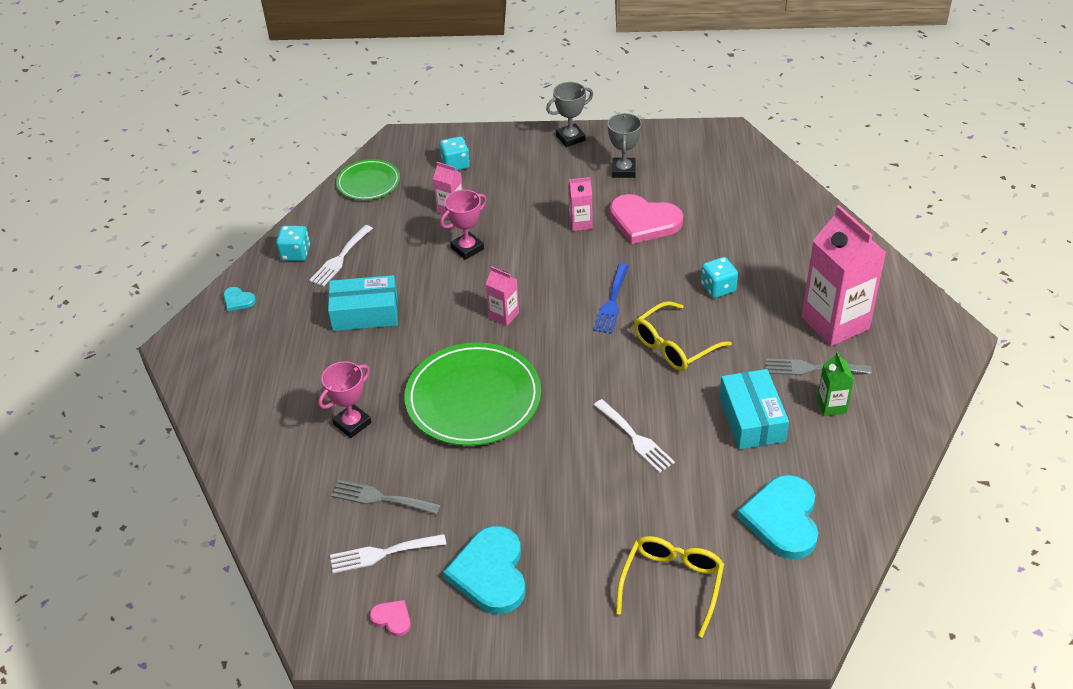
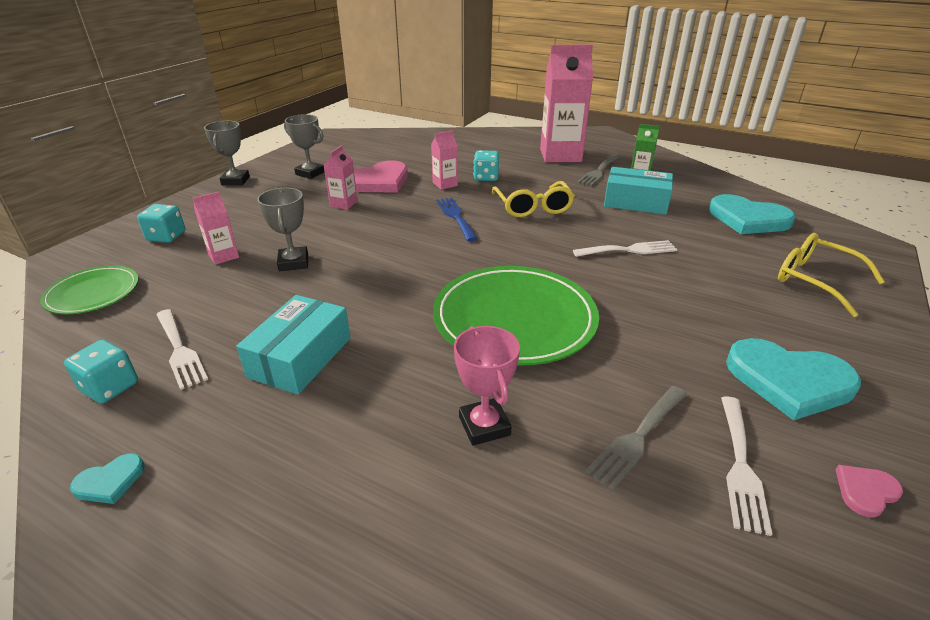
camera: 65 degrees left, 10 degrees down
(467, 248) = (293, 262): pink trophy -> grey trophy
(504, 315) = (413, 269): pink carton -> pink carton (445, 184)
(612, 302) = (455, 217): blue fork -> blue fork turned 150 degrees counterclockwise

